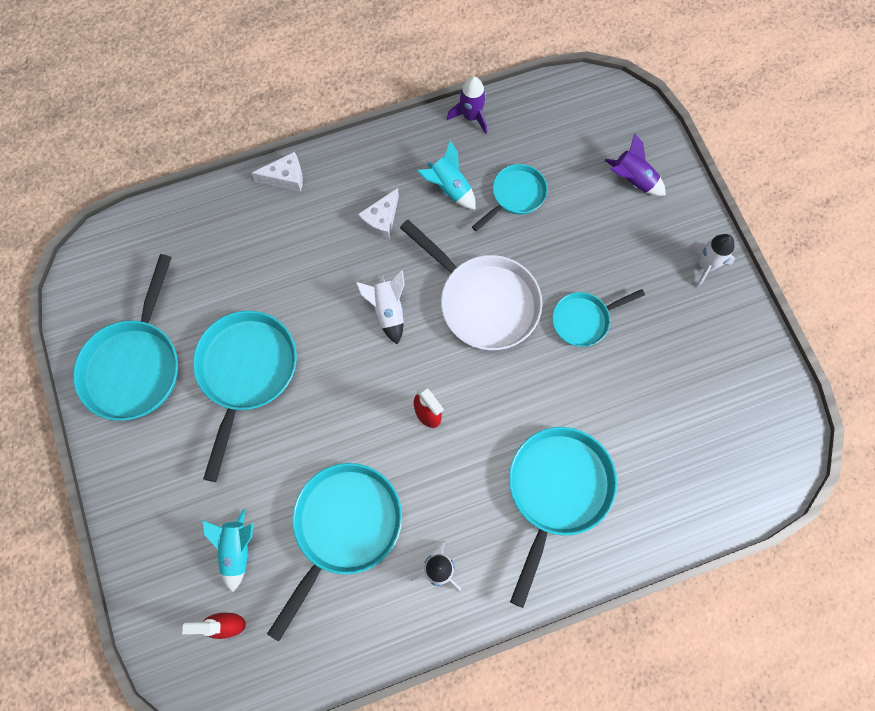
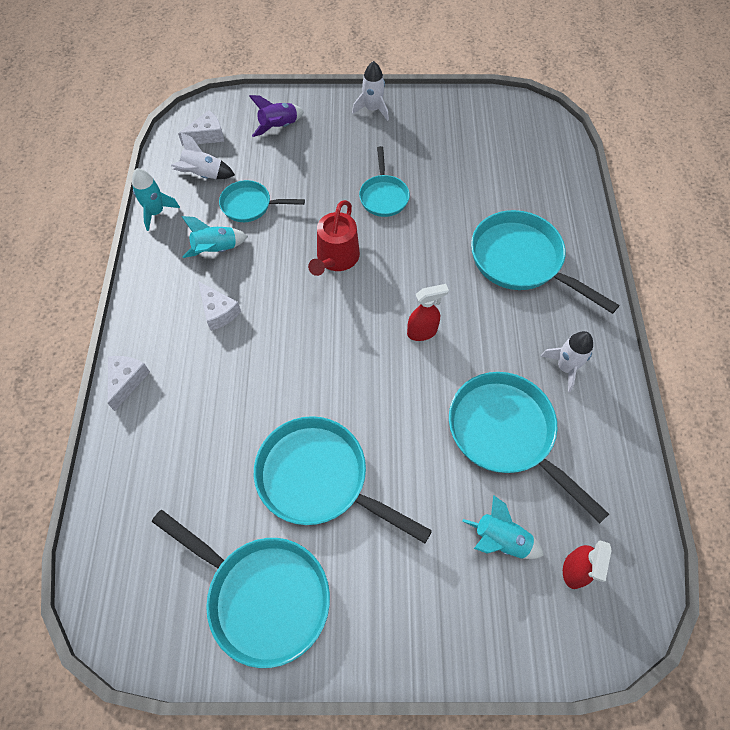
camera: 70 degrees left, 10 degrees down
(388, 311) = (311, 334): white rocket -> white rocket (203, 175)
(471, 116) = (156, 212): purple rocket -> turquoise rocket
(483, 301) = (336, 258): white pan -> red watering can
(515, 196) = (250, 205): turquoise pan -> turquoise pan turned 60 degrees counterclockwise
(588, 117) = (207, 136): none -> white cheese

